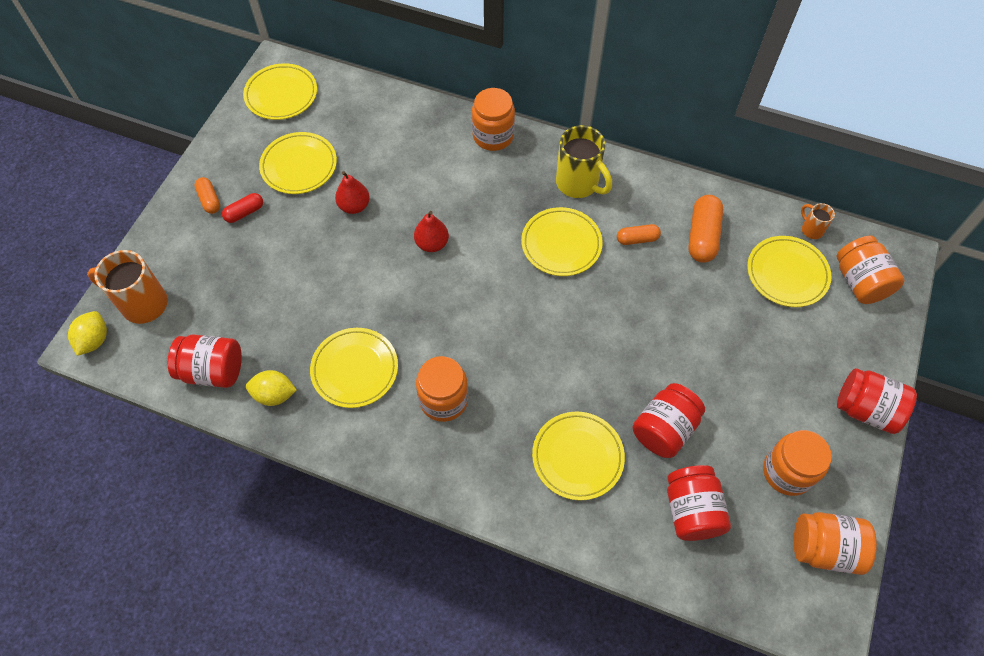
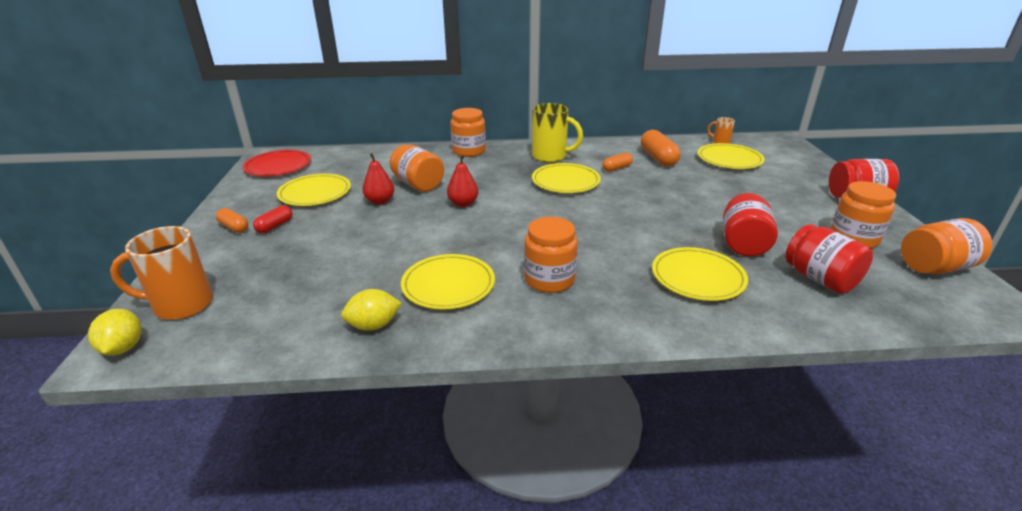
camera: 25 degrees left, 30 degrees down
(213, 370) = (290, 329): red jar -> none
(281, 95) = (278, 166): yellow plate -> red plate
(860, 282) = (775, 153): orange jar -> orange jar (418, 185)

